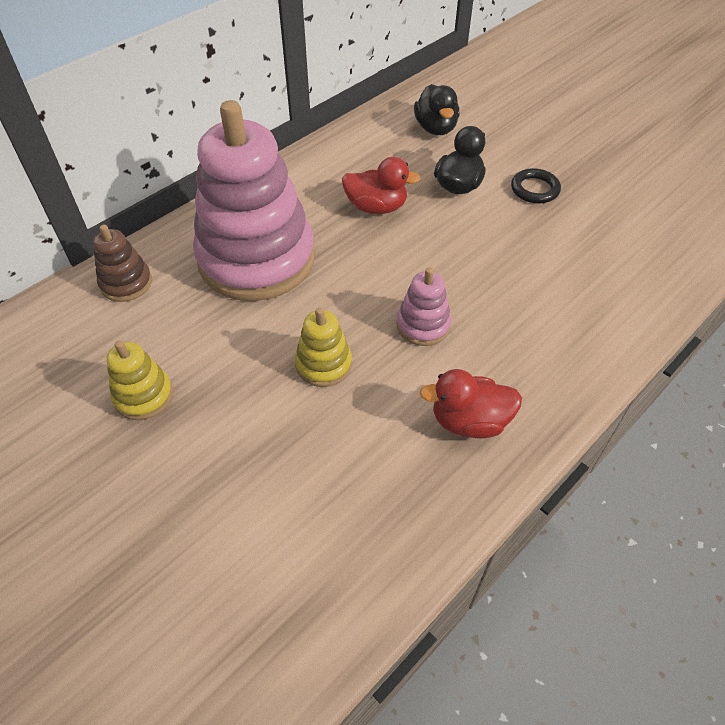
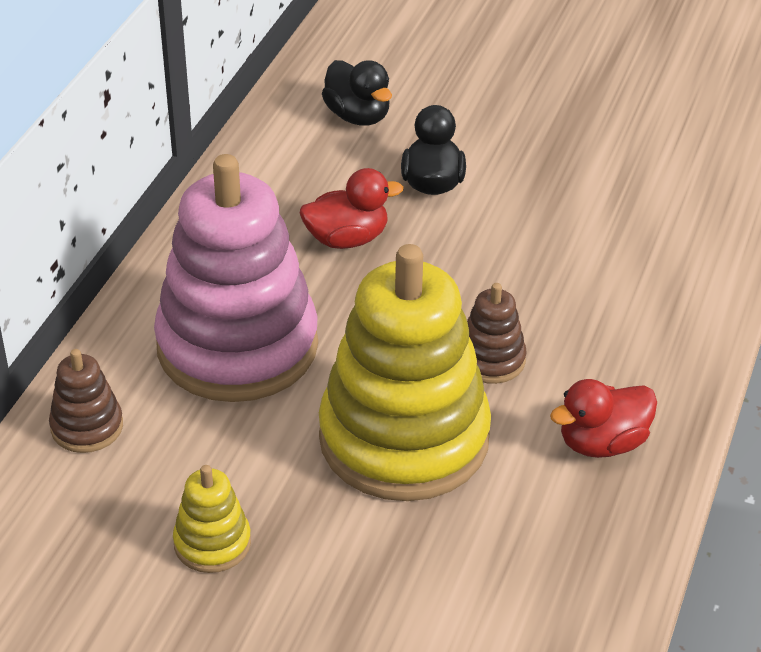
camera: 25 degrees left, 10 degrees down
(323, 364) = (404, 438): yellow stacking toy -> yellow stacking toy, size x2.35
(423, 325) = (491, 360): pink stacking toy -> brown stacking toy
(534, 189) = (526, 162): black ring -> none

